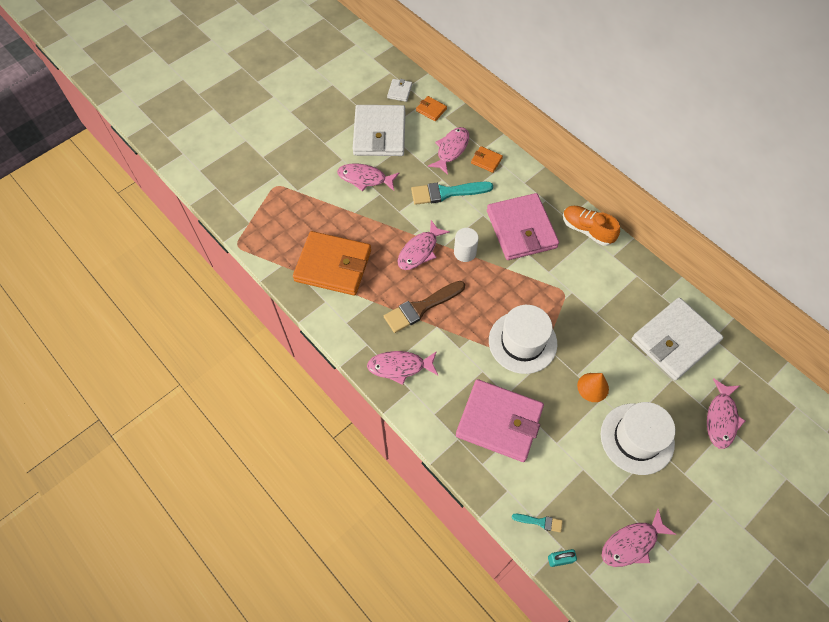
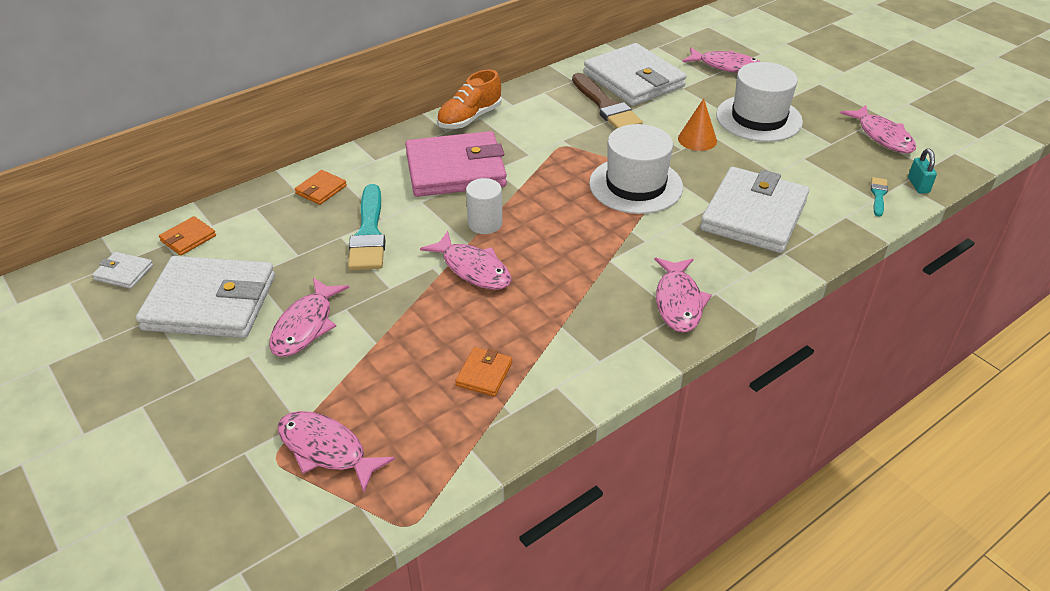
camera: 85 degrees left, 20 degrees down
(333, 266) = (484, 374): orange wallet -> orange wallet, size x0.42
(421, 308) = (577, 273): brown brush -> brown brush (606, 106)
(451, 150) = (284, 222): pink fish -> pink fish (326, 450)
(499, 422) = (754, 215): pink wallet -> white wallet

